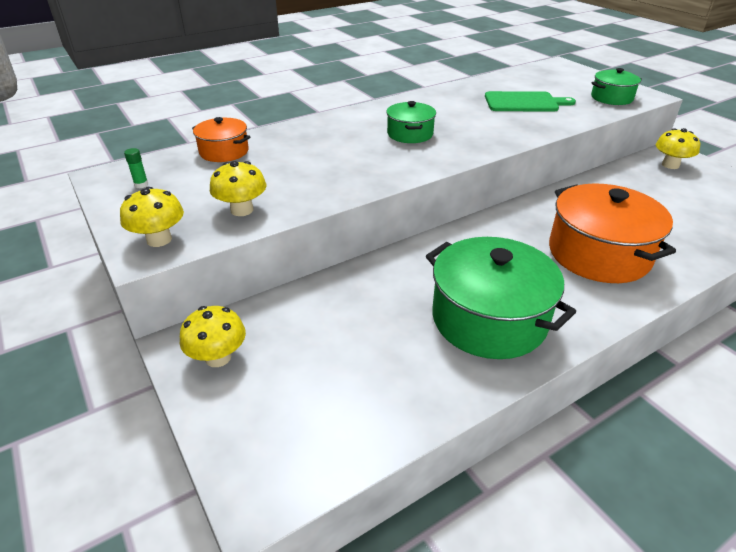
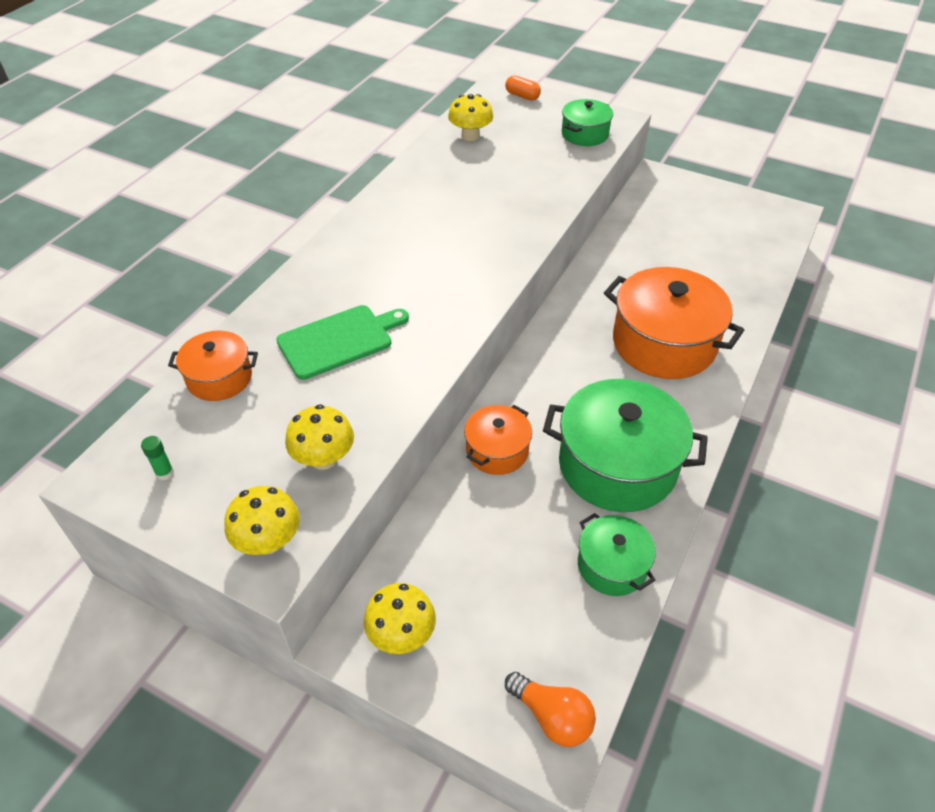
camera: 30 degrees left, 10 degrees up
(277, 473) = (552, 717): none -> orange light bulb
(394, 273) = (497, 450): none -> orange pot
(410, 134) = (416, 267): green pot -> green pot (612, 565)
(524, 102) = (502, 171): green cutting board -> green cutting board (339, 340)
(576, 71) = (522, 96): none -> orange capsule
(670, 165) = (664, 196): yellow mushroom -> yellow mushroom (470, 136)

